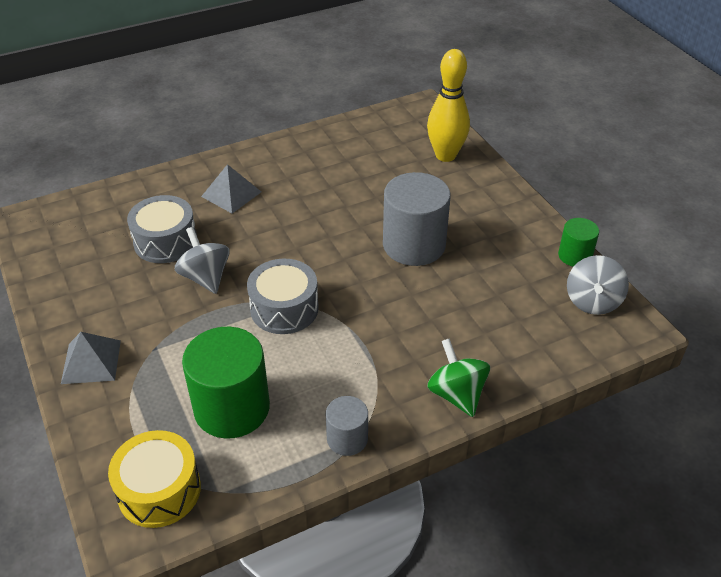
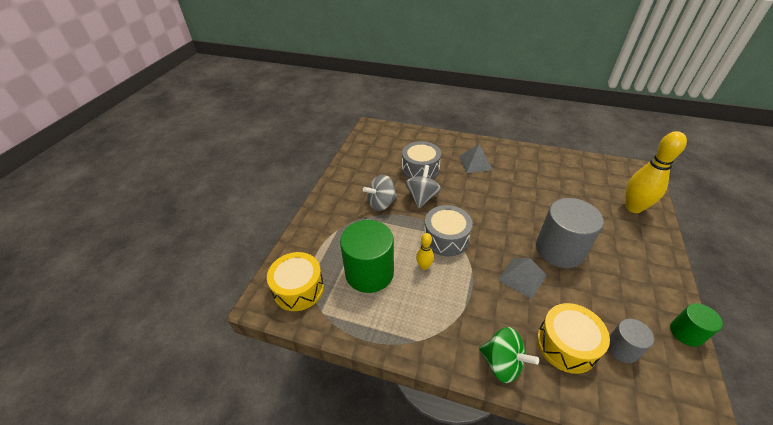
camera: 45 degrees right, 0 degrees up
(91, 361) = (334, 206): grey pyramid -> grey pyramid (522, 277)
(290, 356) = (424, 266): none -> yellow bowling pin
(347, 439) = (409, 337): grey cylinder -> grey cylinder (621, 348)
(456, 394) = (502, 363): green spinning top -> green spinning top turned 105 degrees clockwise
(495, 335) = (566, 344): none -> yellow drum
(592, 301) = (673, 377): grey spinning top -> grey spinning top (381, 203)

